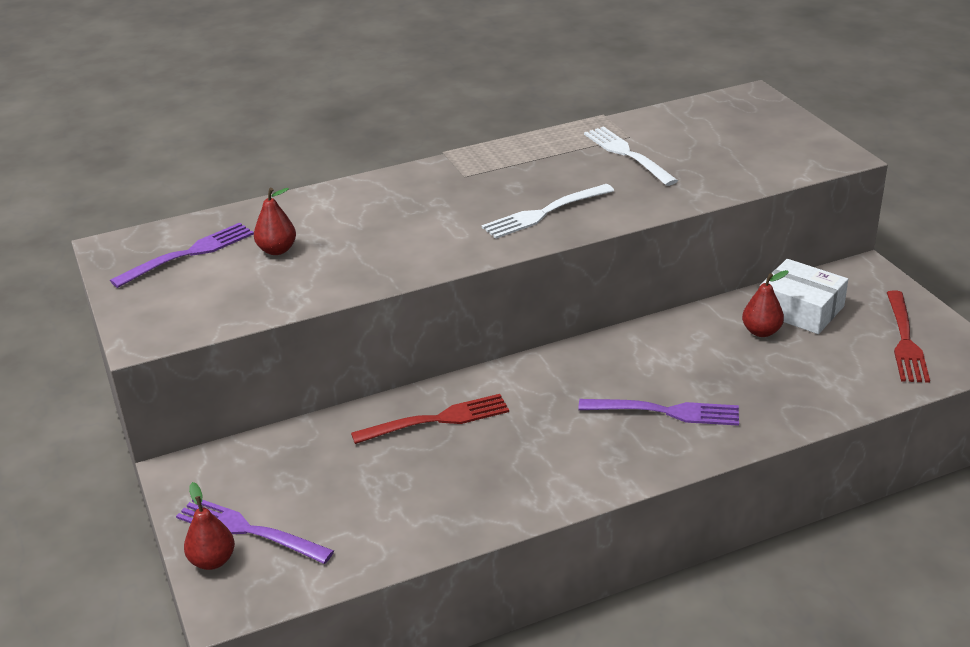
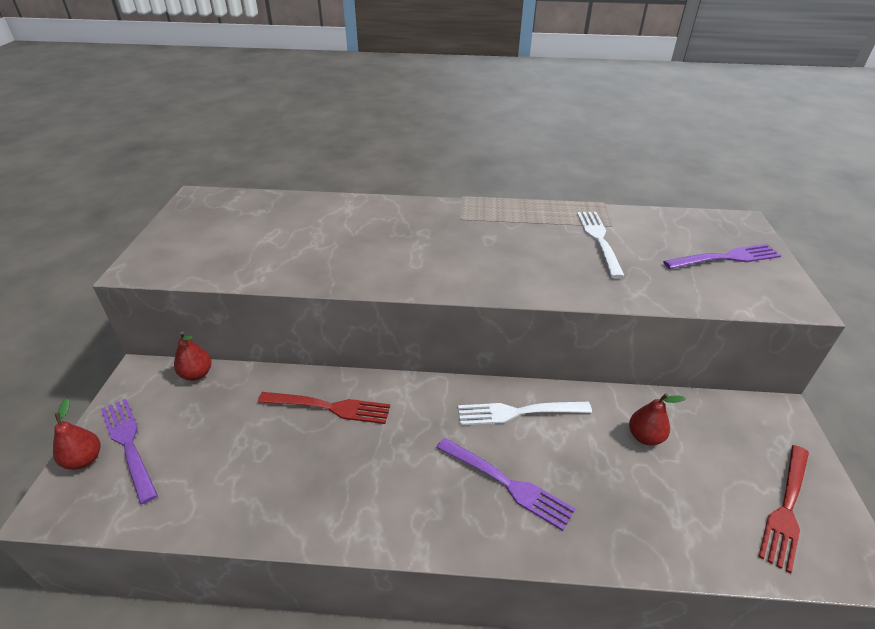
camera: 25 degrees right, 5 degrees up
(188, 254) = (231, 217): purple fork -> purple fork (725, 258)
(277, 250) = (284, 233): red pear -> red pear (197, 374)
(544, 213) = (493, 268): white fork -> white fork (518, 412)
(800, 309) = (695, 429): white box -> none

